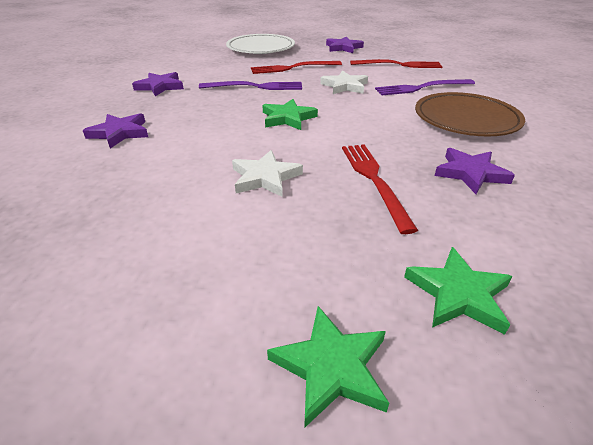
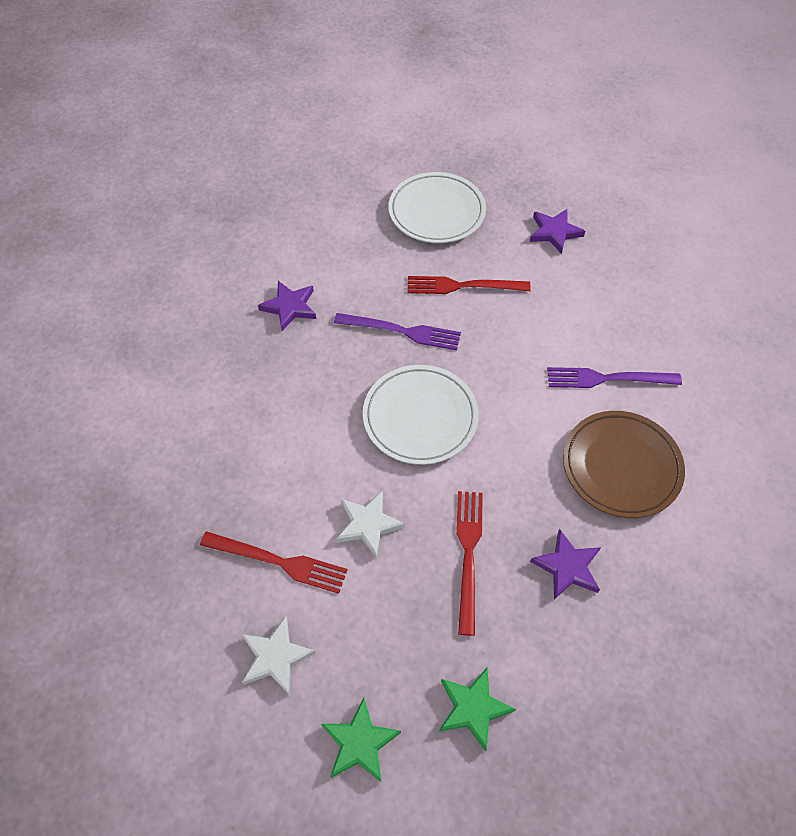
camera: 15 degrees right, 20 degrees up
(120, 133) = (240, 409): purple star -> none
(288, 118) = (420, 417): green star -> white plate
(345, 86) = (512, 353): white star -> white star (275, 657)
(399, 65) = (609, 306): red fork -> red fork (278, 562)

